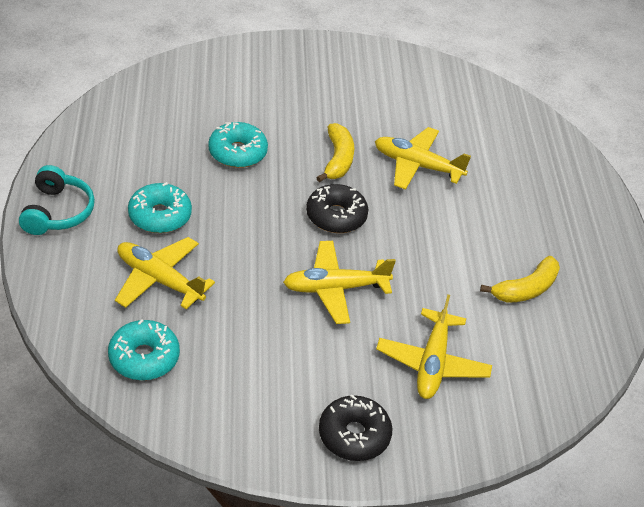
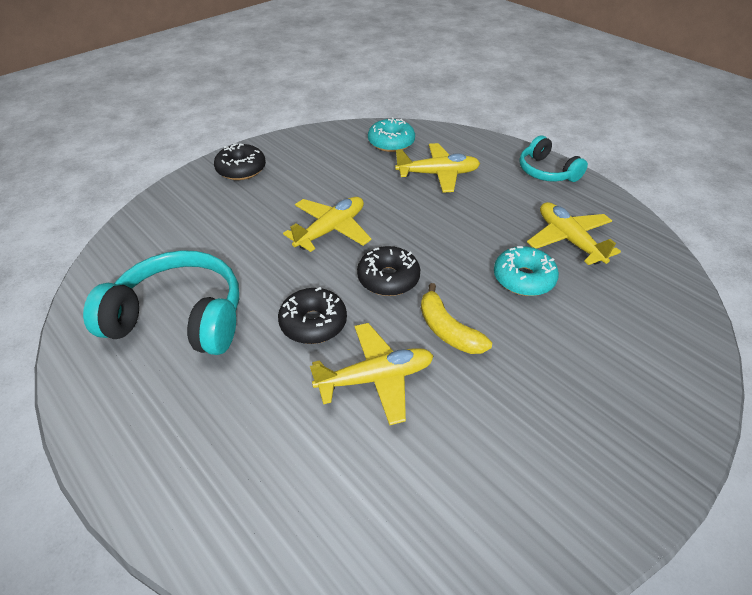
camera: 145 degrees right, 0 degrees up
(160, 216) = (494, 204): turquoise donut -> none
(426, 222) = (313, 323): none -> black donut
(432, 363) = (222, 225): yellow plane -> yellow plane (569, 240)
(526, 289) = (179, 318): yellow banana -> turquoise headphones

